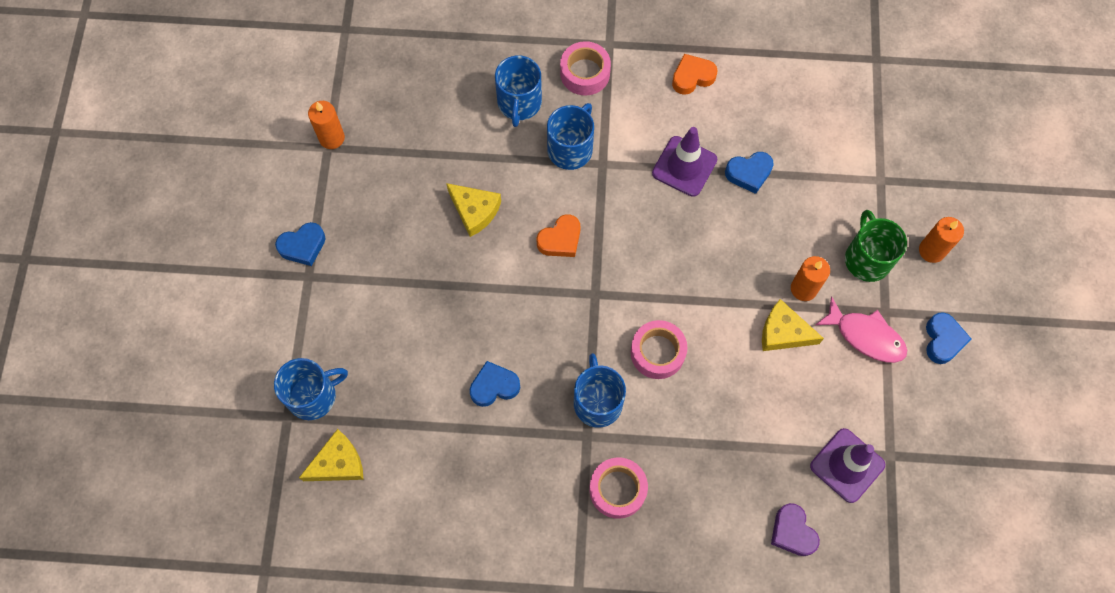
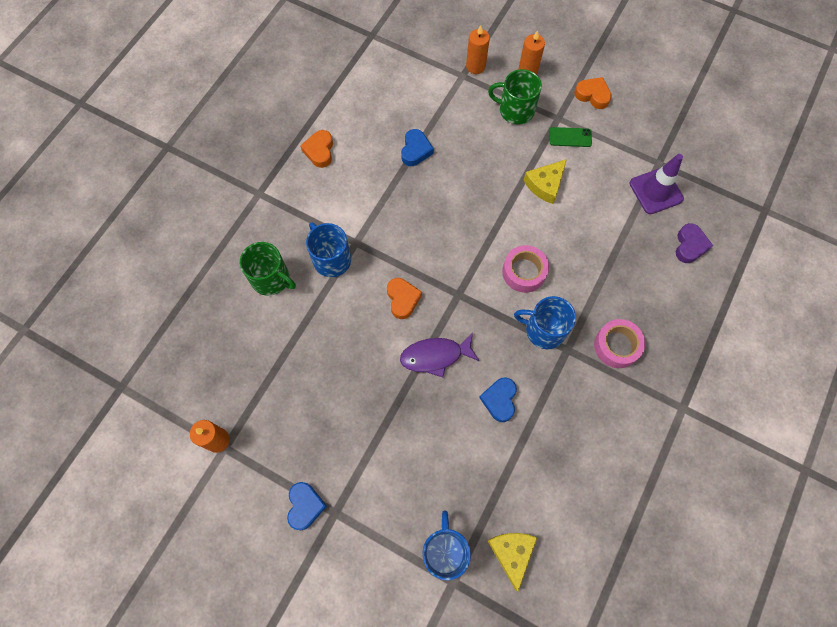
camera: 65 degrees left, 0 degrees up
(474, 211) = (346, 352): yellow cheese -> none
(512, 300) = (435, 356): none -> purple fish
(519, 103) = (271, 279): blue mug -> green mug
(585, 73) = (273, 221): pink tape -> none
(684, 166) = (388, 189): purple traffic cone -> none
(792, 532) = (689, 246): purple heart -> purple heart turned 75 degrees counterclockwise
(803, 288) = (519, 157): orange candle -> orange candle (475, 66)
(865, 336) = (570, 137): pink fish -> green phone
(943, 340) = (592, 95): blue heart -> orange heart

